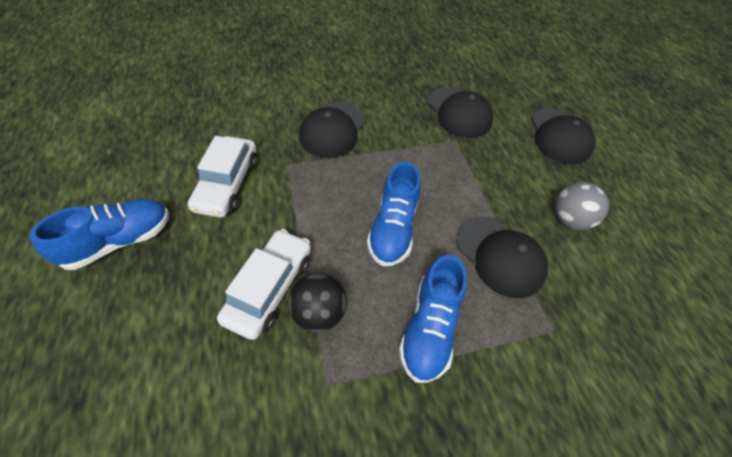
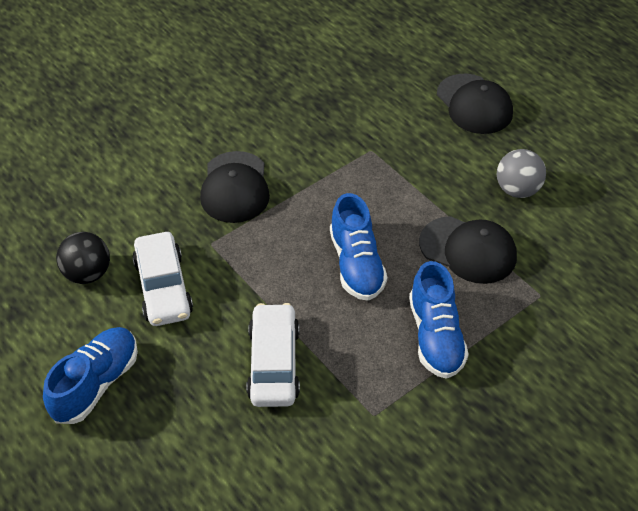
camera: 20 degrees left, 5 degrees down
(319, 313) = (332, 364): black ball -> black ball (87, 274)
(459, 112) = (358, 116): black cap -> none

